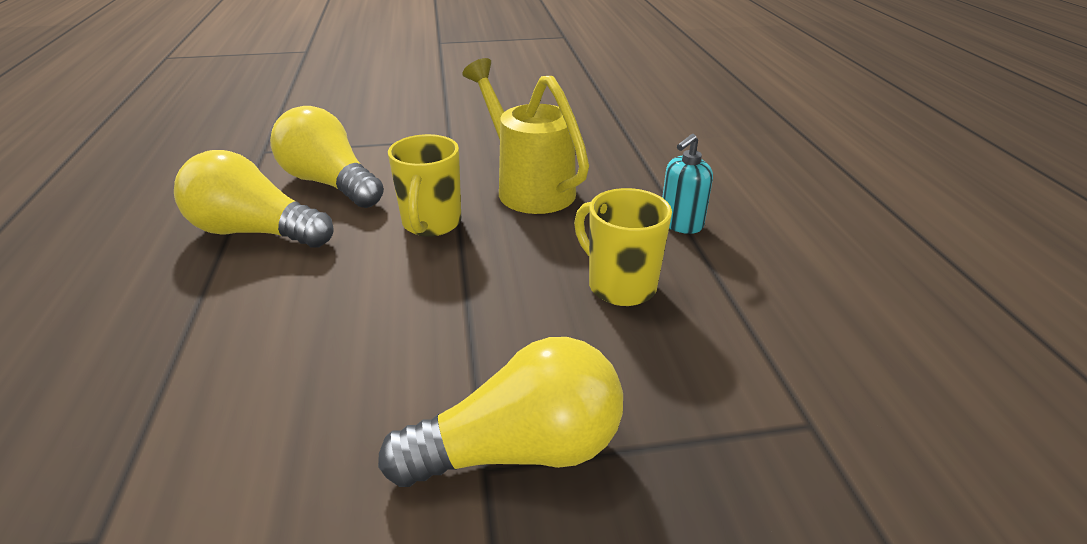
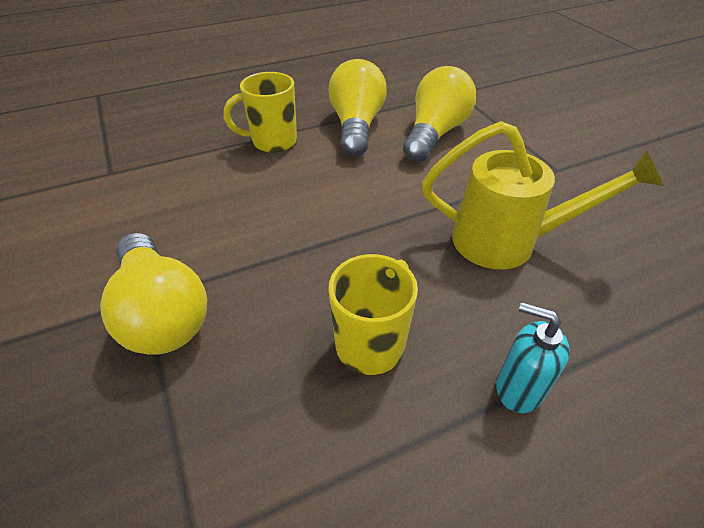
camera: 75 degrees right, 10 degrees up
(431, 224) = (408, 198): yellow mug -> yellow mug (272, 142)
(528, 187) = (508, 242): yellow watering can -> yellow watering can turned 60 degrees clockwise

